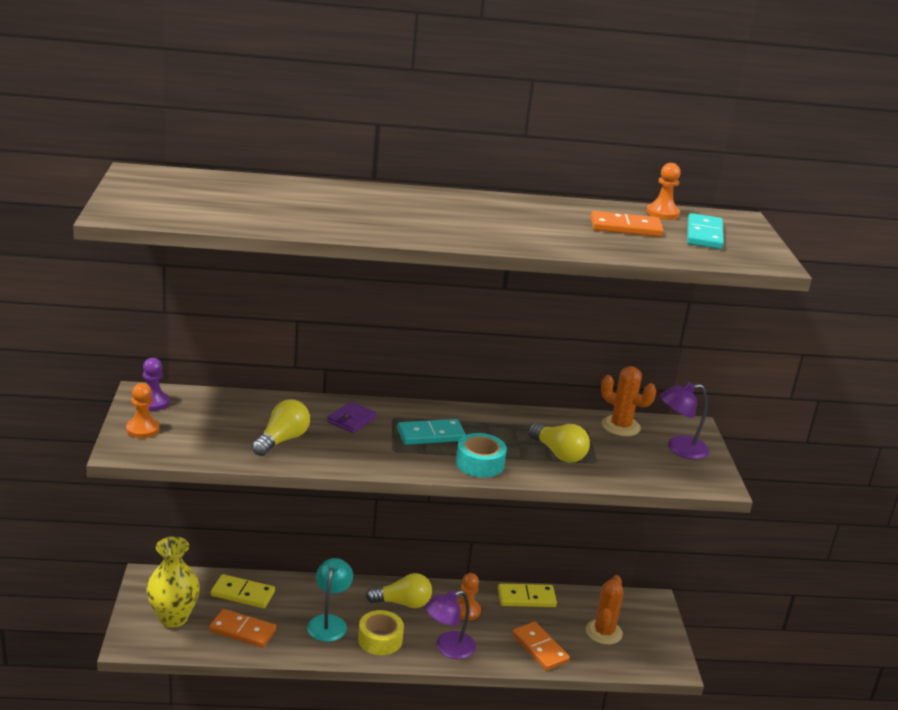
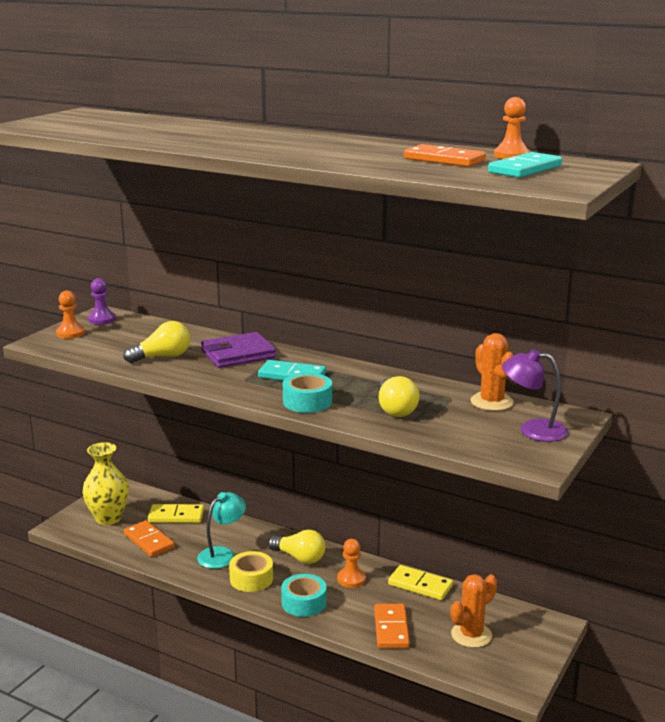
camera: 35 degrees right, 5 degrees down
(243, 594) = (176, 516): yellow domino -> yellow domino turned 45 degrees counterclockwise
(351, 420) = (238, 354): purple wallet -> purple wallet, size x1.64
(448, 648) = (304, 602): purple lamp -> turquoise tape

